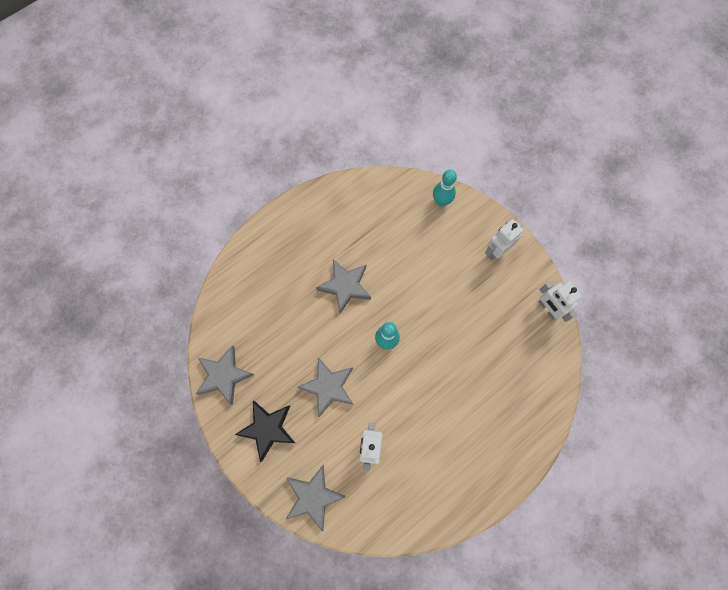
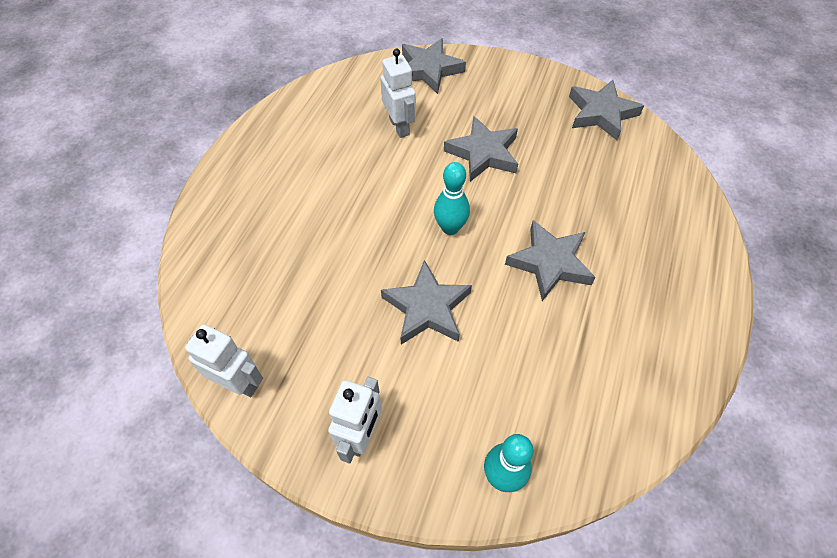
camera: 150 degrees right, 15 degrees down
(267, 429) = (516, 95): black star -> none
(429, 297) = (427, 308): none -> grey star

